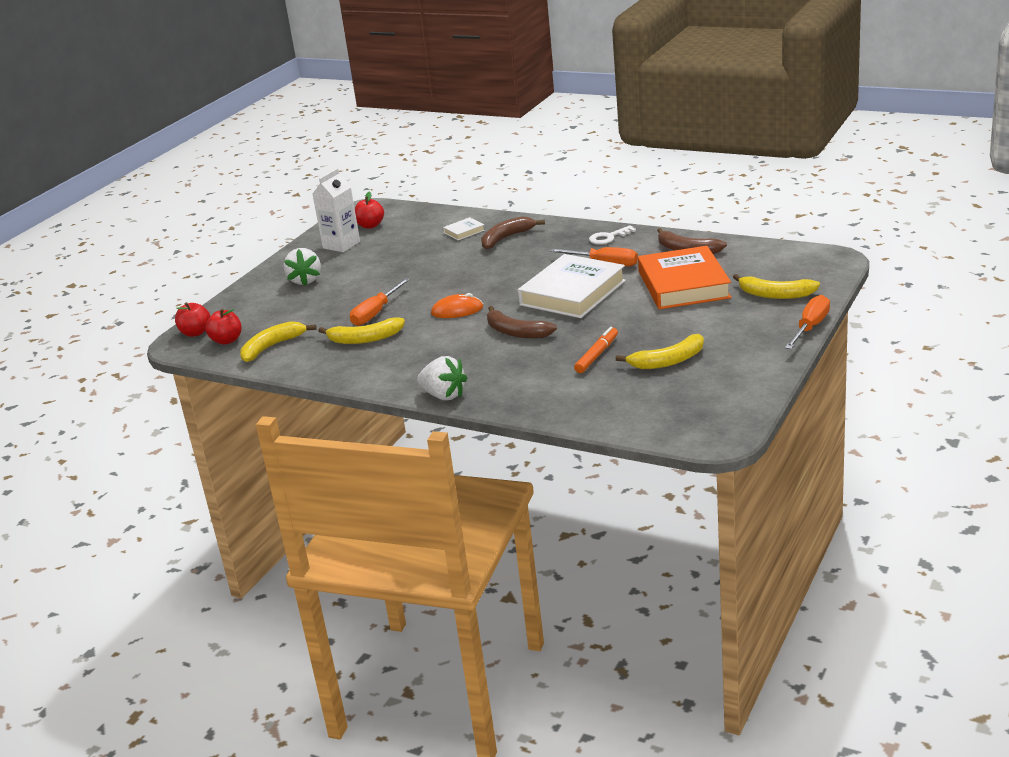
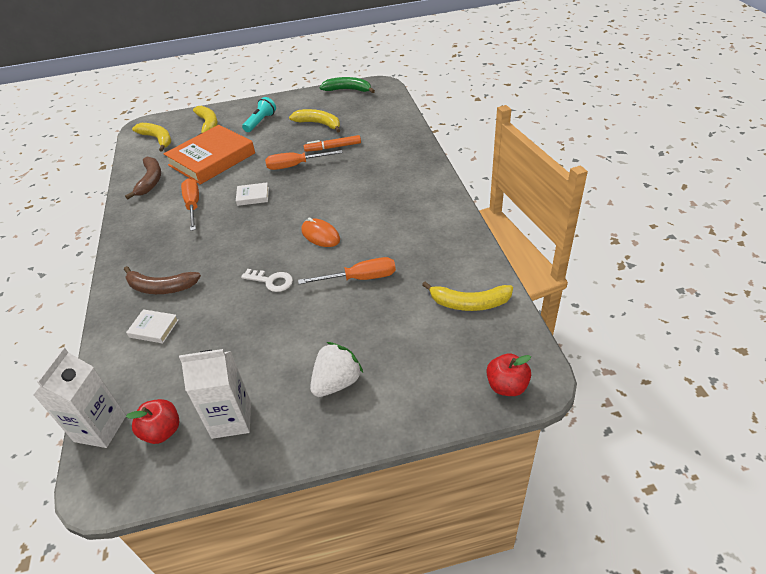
camera: 130 degrees left, 15 degrees up
(227, 340) = (492, 345): red apple -> none
(365, 339) = (404, 255): yellow banana -> yellow banana (157, 139)
(405, 210) = (100, 428): none -> white carton
(443, 395) = (435, 175): white strawberry -> none
(516, 332) = (330, 190): brown banana -> none
(573, 293) = (253, 196): white book -> white book, size x0.41
(608, 237) = (138, 227): white key -> white key (271, 281)
(733, 326) = (260, 122): none -> turquoise flashlight
(738, 408) = (348, 90): none -> green banana
(810, 327) = (245, 102): orange screwdriver -> orange screwdriver (295, 166)

